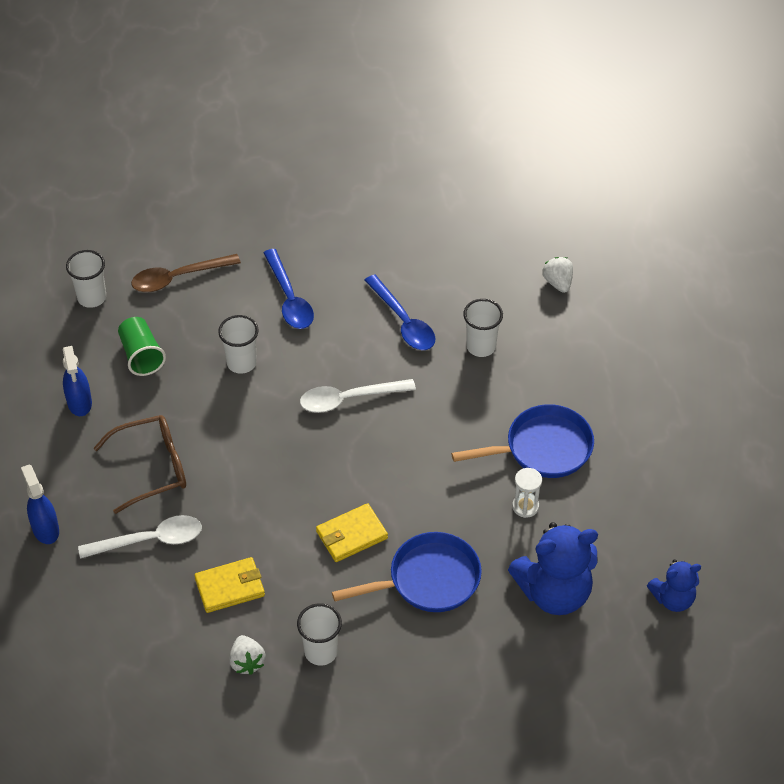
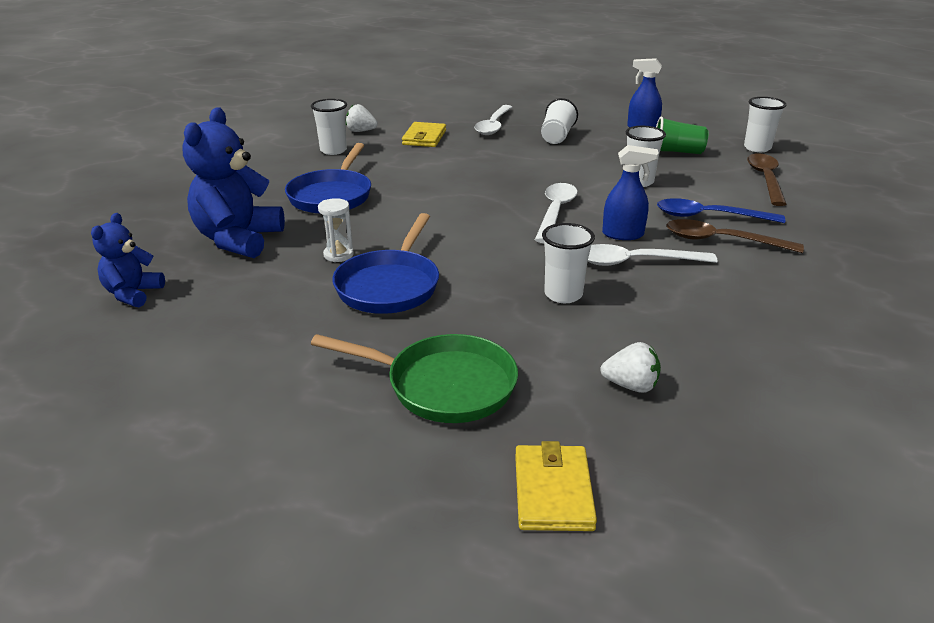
camera: 120 degrees right, 20 degrees down
(45, 529) = (537, 105): blue spray bottle -> blue spray bottle (623, 234)
(152, 468) = (557, 136): brown glasses -> white cup
(331, 282) = (722, 241): none -> brown spoon
(351, 535) = (412, 180): yellow wallet -> yellow wallet (553, 491)
(403, 321) = (636, 262): blue spoon -> white spoon
(624, 364) = (443, 385): none -> green pan

